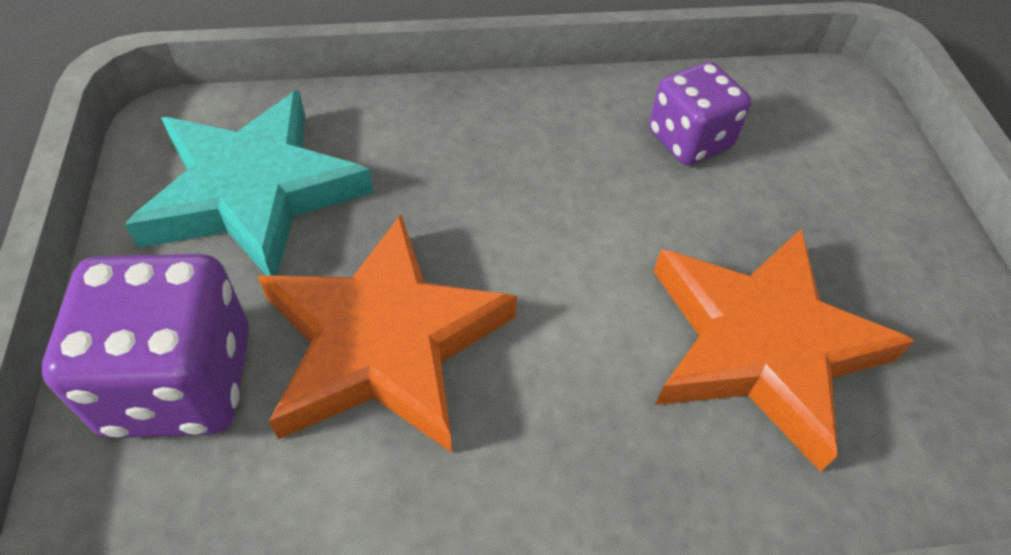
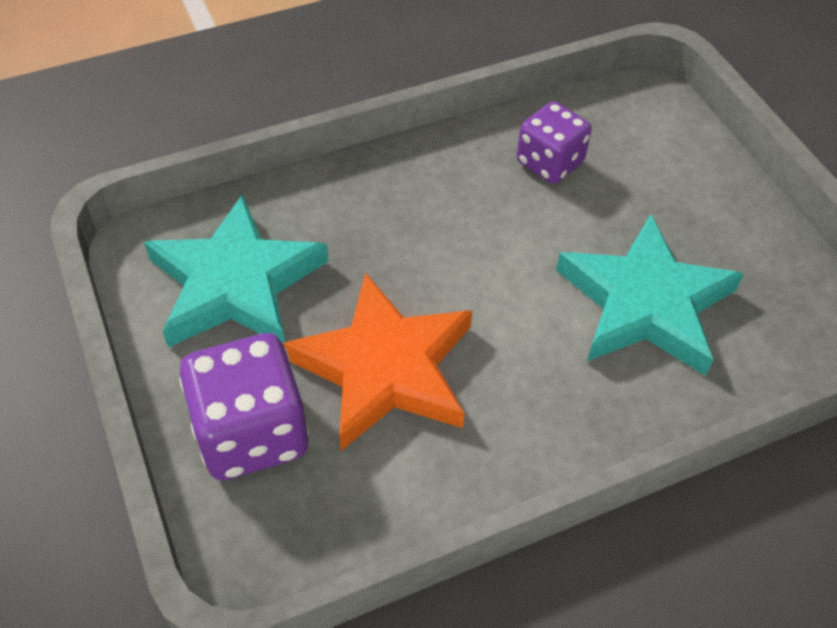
camera: 15 degrees left, 0 degrees up
(761, 346) = (645, 303): orange star -> turquoise star

